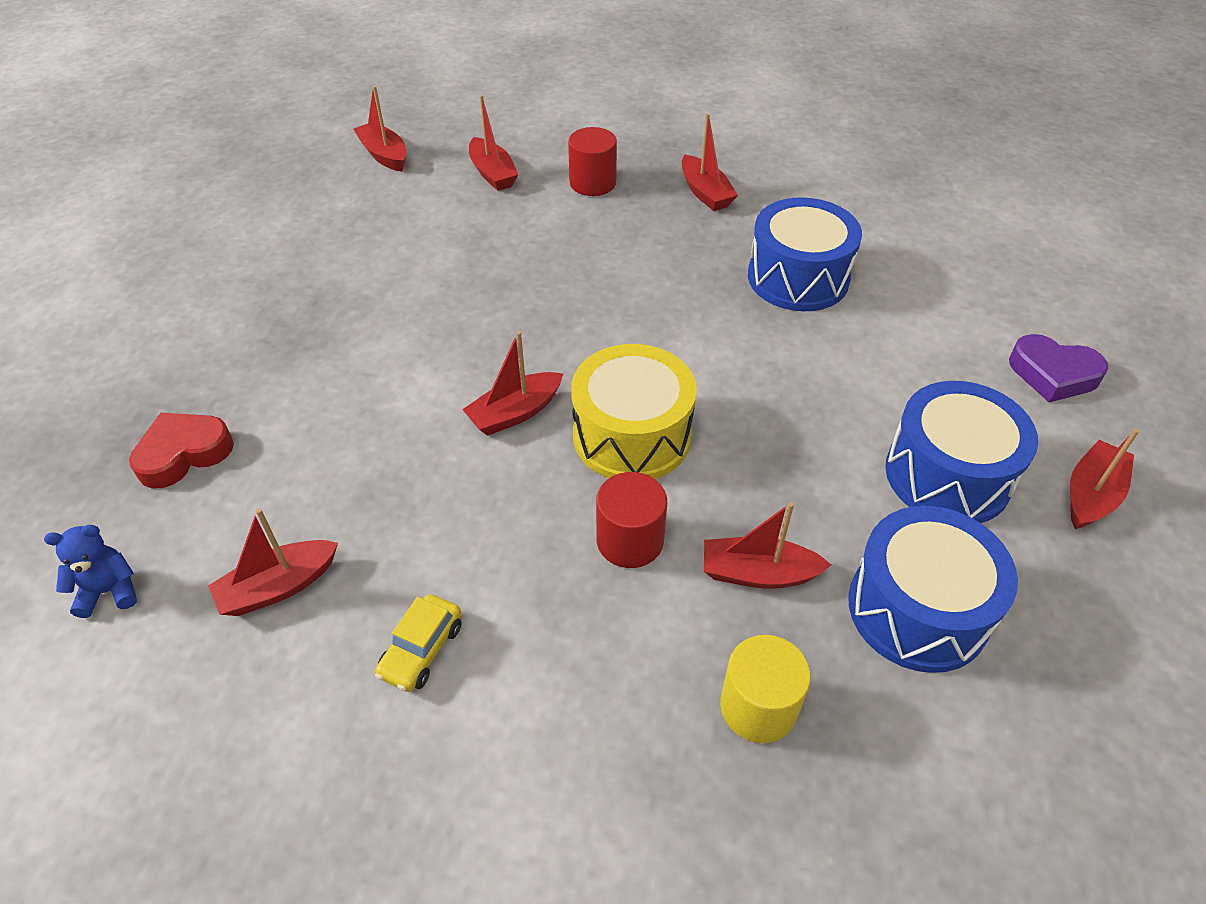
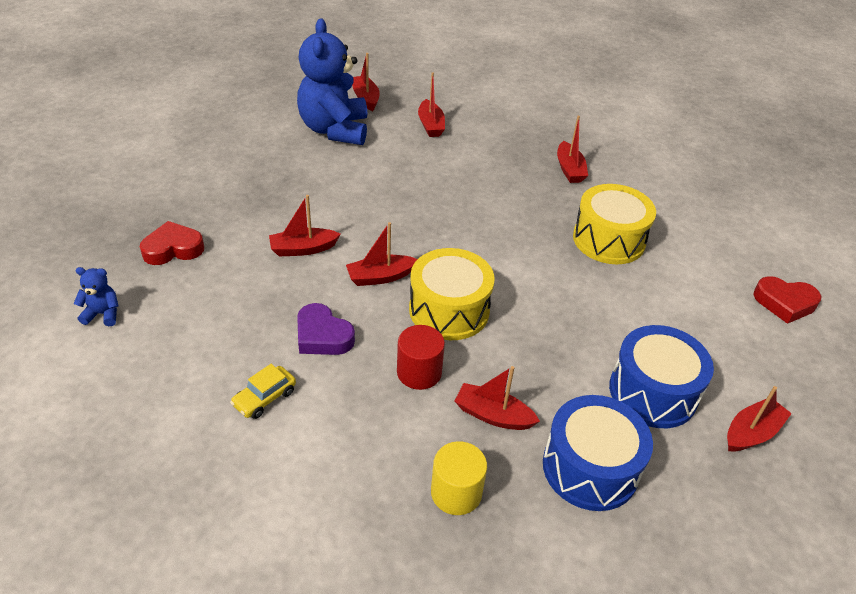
camera: 15 degrees right, 5 degrees down
(278, 587) = (197, 338): red boat -> red boat (303, 249)
(358, 211) = (334, 130): none -> blue teddy bear
(592, 183) = (495, 146): red cylinder -> none
(798, 278) = (608, 240): blue drum -> yellow drum
(1048, 306) = (784, 303): none -> red heart
(1053, 374) = (764, 348): purple heart -> purple heart (322, 336)

